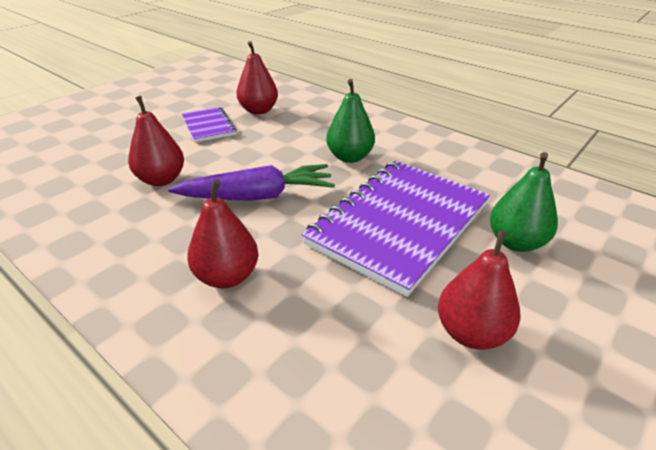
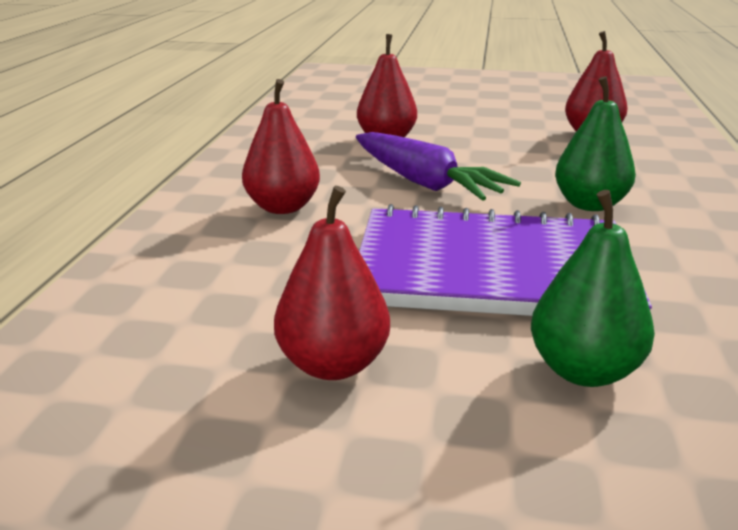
camera: 60 degrees right, 10 degrees down
(208, 126) = (511, 125): purple notebook -> none

